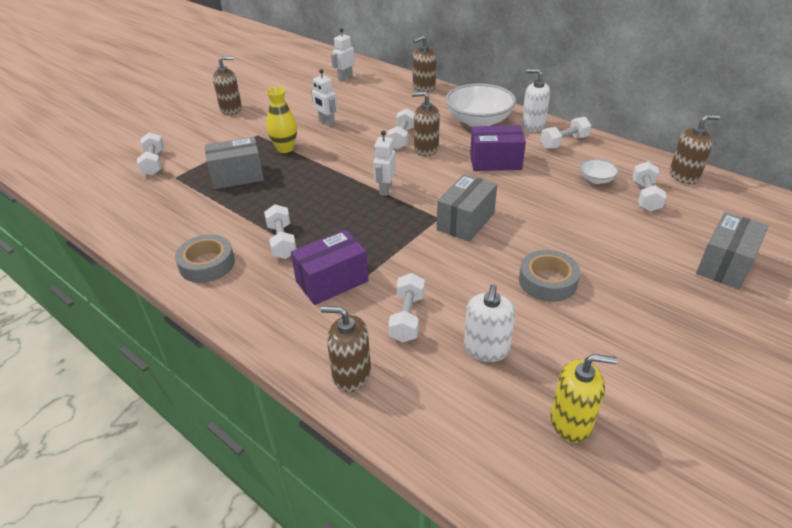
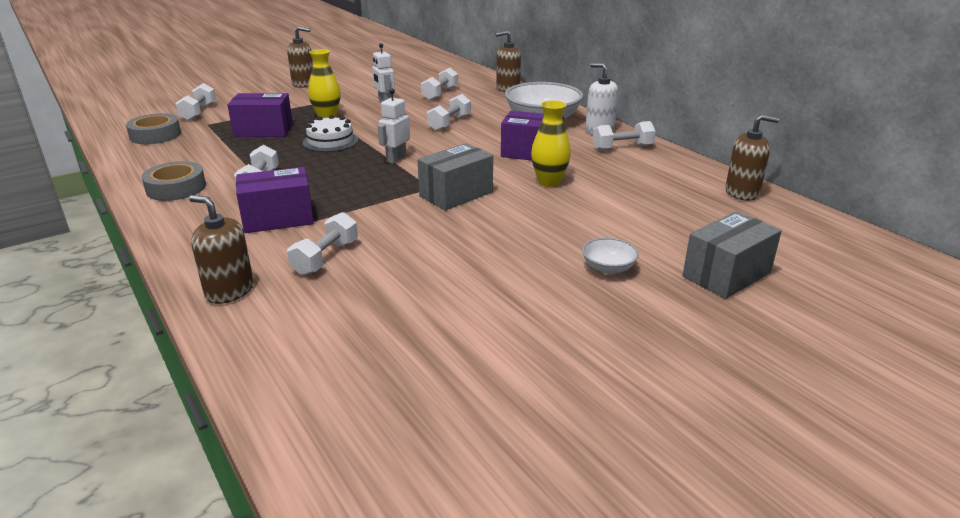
camera: 15 degrees right, 10 degrees down
(237, 176) = (264, 131): grey box -> purple box
(310, 179) = (330, 141): none -> white cake
(345, 77) = (434, 73): white robot -> none
(426, 149) = (466, 134): brown soap dispenser -> none
(486, 349) = (383, 297): white soap dispenser -> none
(531, 192) = (549, 182): none -> yellow vase
(547, 281) = (501, 254): grey tape -> grey tape (155, 135)
(571, 422) = (420, 373): yellow soap dispenser -> none
(596, 179) = (632, 181): white bowl -> white bowl (608, 268)
(645, 196) = (679, 203): white dumbbell -> white dumbbell (440, 94)

